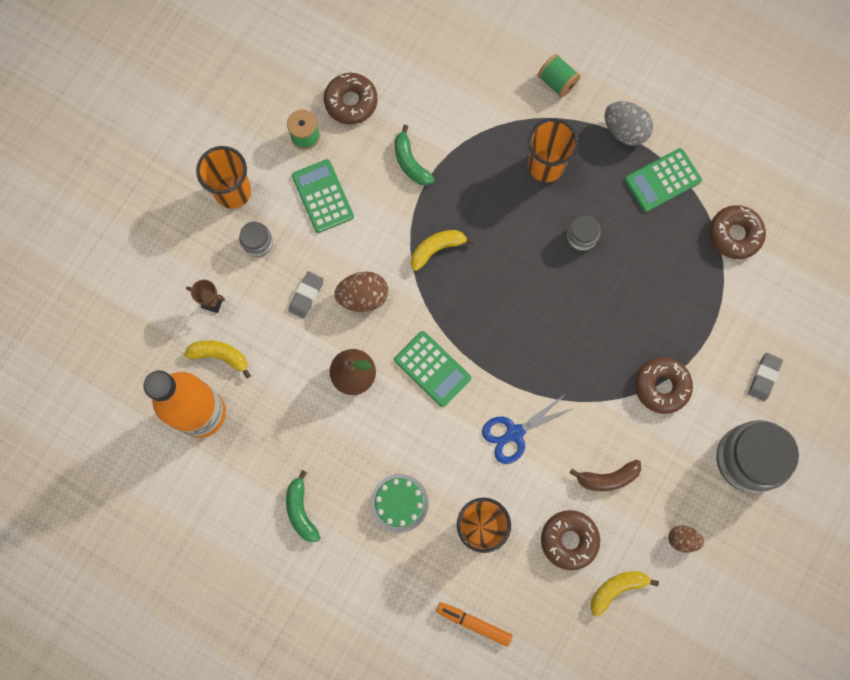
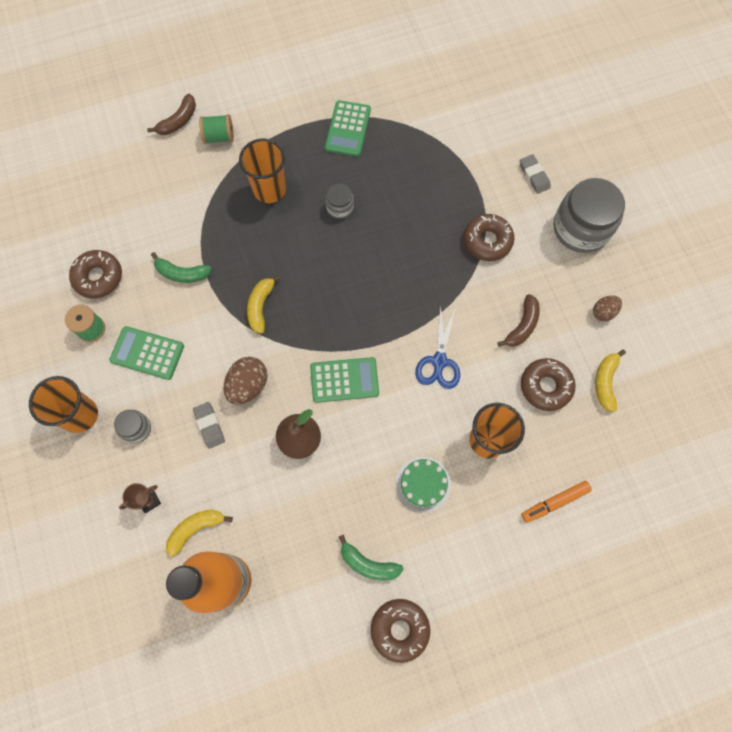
camera: 50 degrees left, 5 degrees down
(541, 37) = (178, 121): none -> brown banana
(624, 131) = (293, 124): grey egg -> none
(734, 234) = (424, 117): brown donut -> brown donut (399, 629)

